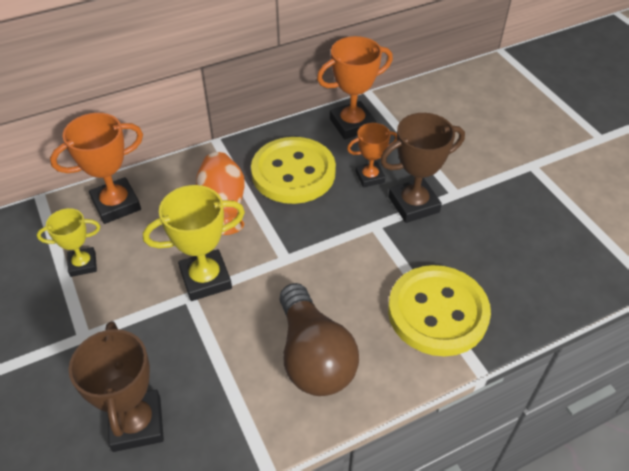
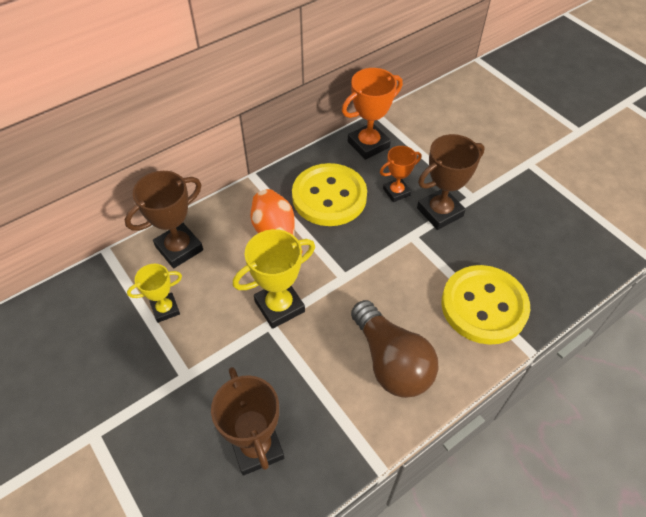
camera: 10 degrees left, 5 degrees up
(116, 204) = (179, 248): orange trophy -> brown trophy

